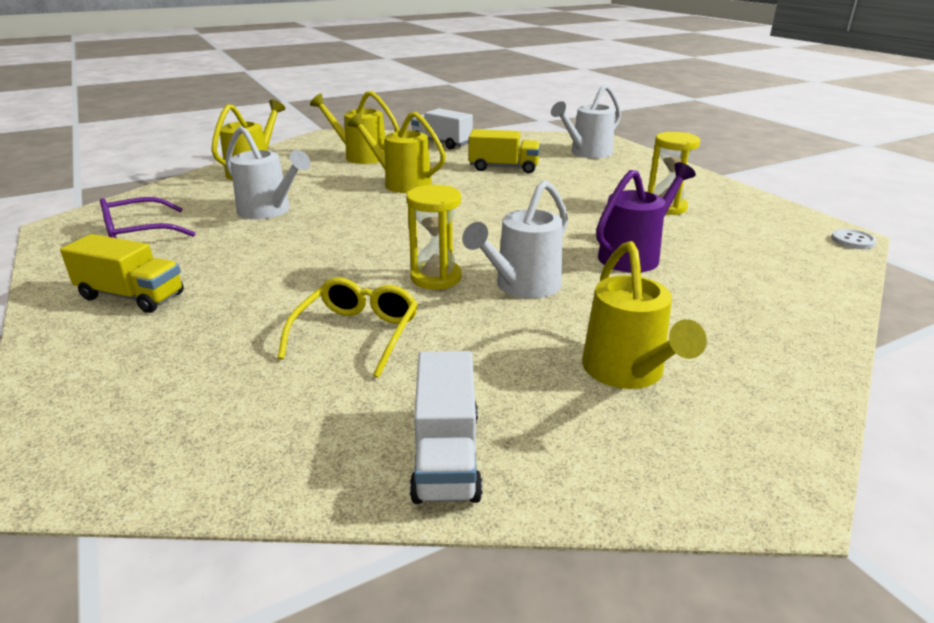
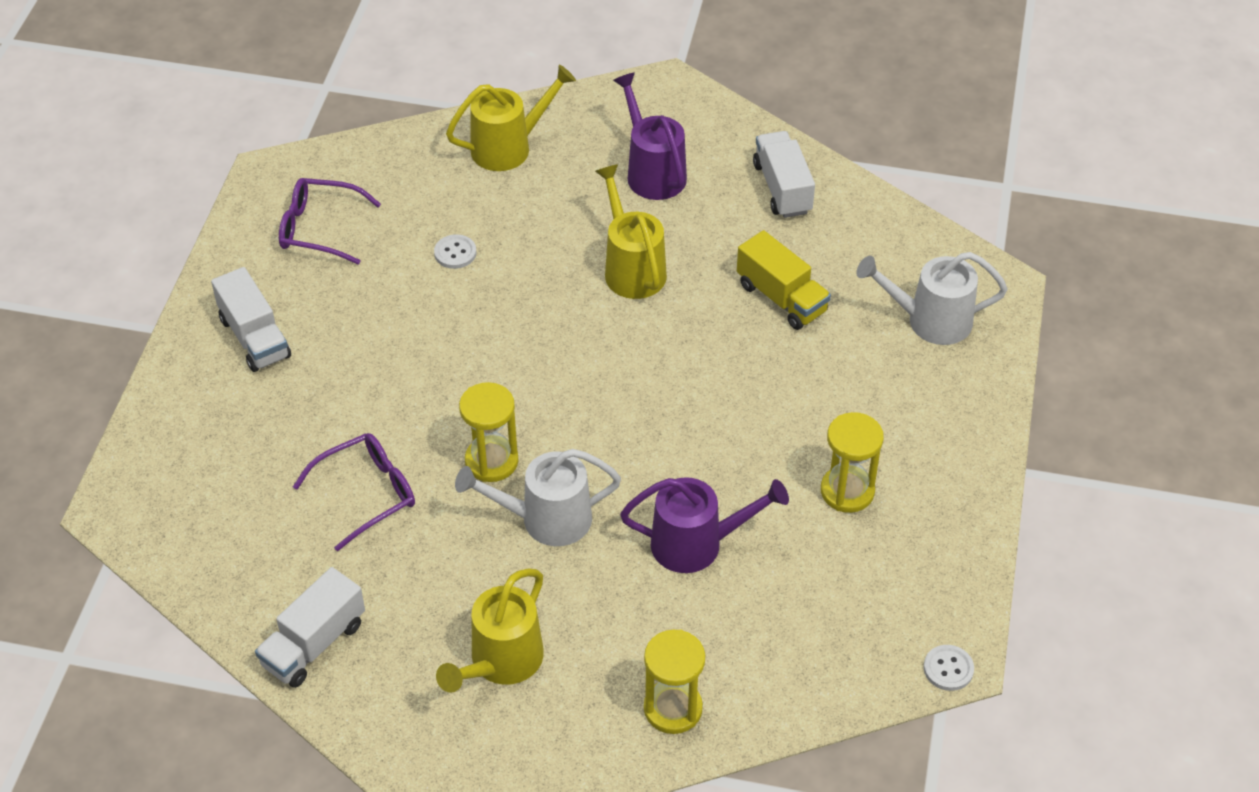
camera: 40 degrees right, 20 degrees up
(131, 296) = (254, 338): yellow truck -> white truck
(269, 211) = (455, 253): white watering can -> white button
(357, 333) = (368, 493): yellow glasses -> purple glasses
(360, 156) = (652, 171): yellow watering can -> purple watering can
(780, 330) = (673, 708): none -> yellow hourglass

